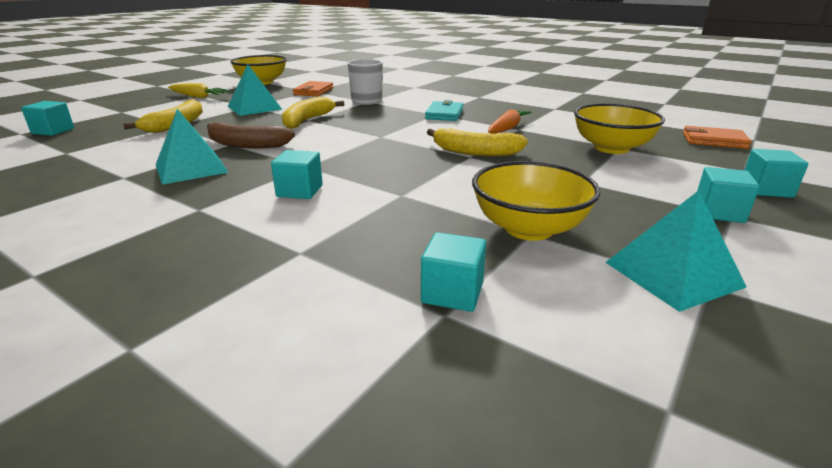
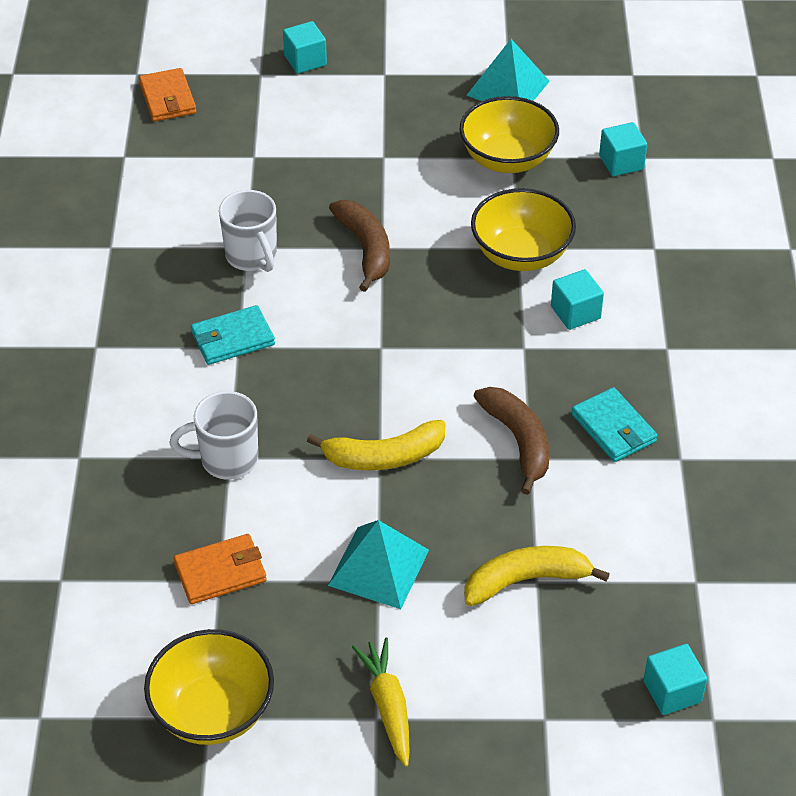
camera: 125 degrees left, 20 degrees up
(191, 168) = (613, 428): turquoise pyramid -> turquoise wallet
(475, 152) = (366, 249): yellow banana -> brown banana
(507, 128) = (252, 257): orange carrot -> white mug
(611, 148) = (261, 160): yellow bowl -> yellow bowl (521, 254)
(718, 212) = (384, 79): turquoise cube -> none

